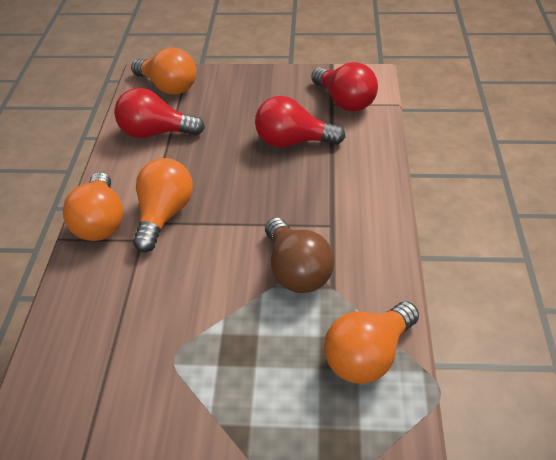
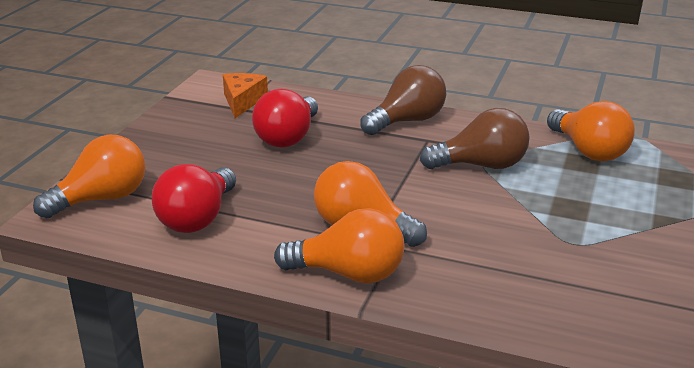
camera: 75 degrees left, 15 degrees down
(344, 101) = (242, 101): red light bulb -> orange cheese
(362, 204) = (407, 121): none -> brown light bulb

